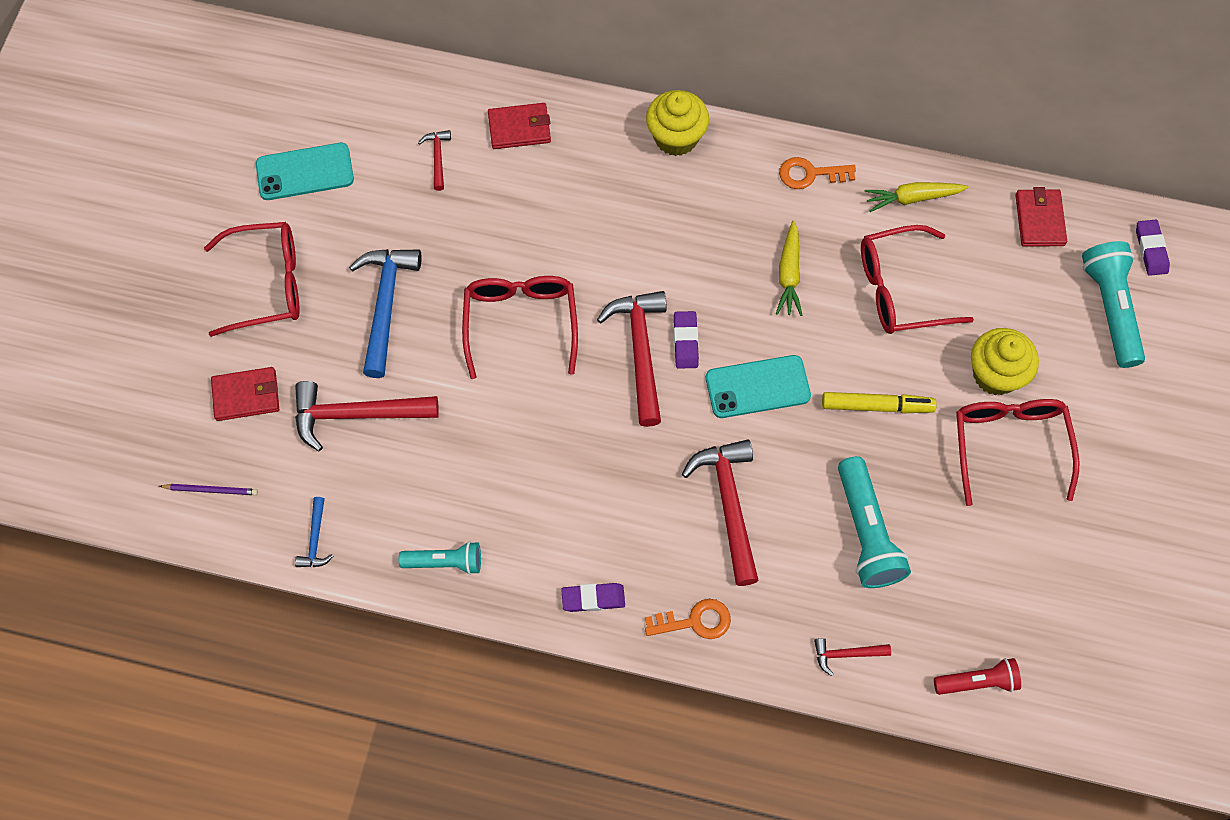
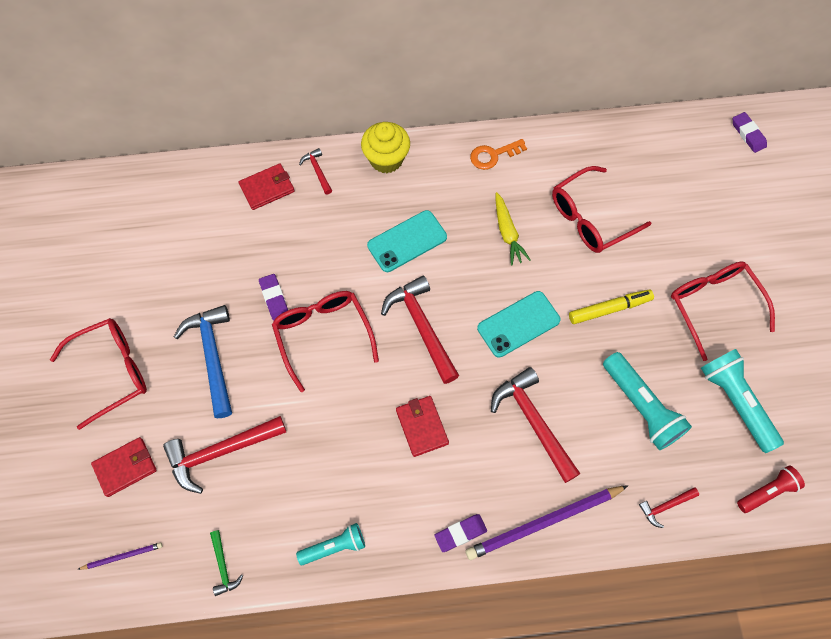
camera: 20 degrees left, 0 degrees up
(305, 172) = (111, 273): turquoise phone -> turquoise phone (407, 241)
(315, 539) = (223, 566): blue hammer -> green hammer
(437, 158) = (212, 230): red hammer -> red hammer (317, 171)
(685, 341) = (452, 308): purple eraser -> purple eraser (274, 298)
(695, 621) = (544, 522): orange key -> purple pencil
(912, 198) = (572, 150): yellow carrot -> none
(995, 374) = (682, 257): yellow cupcake -> none
(1039, 220) = (665, 137): red wallet -> red wallet (422, 426)
(1110, 309) = (739, 184): turquoise flashlight -> turquoise flashlight (736, 402)

